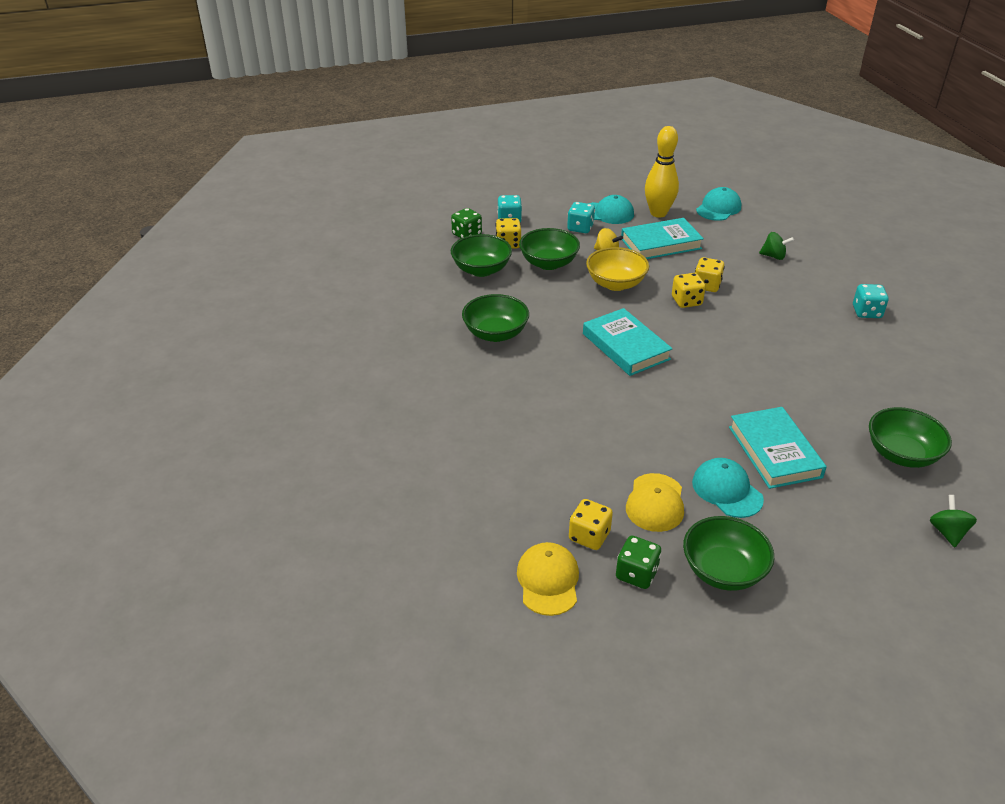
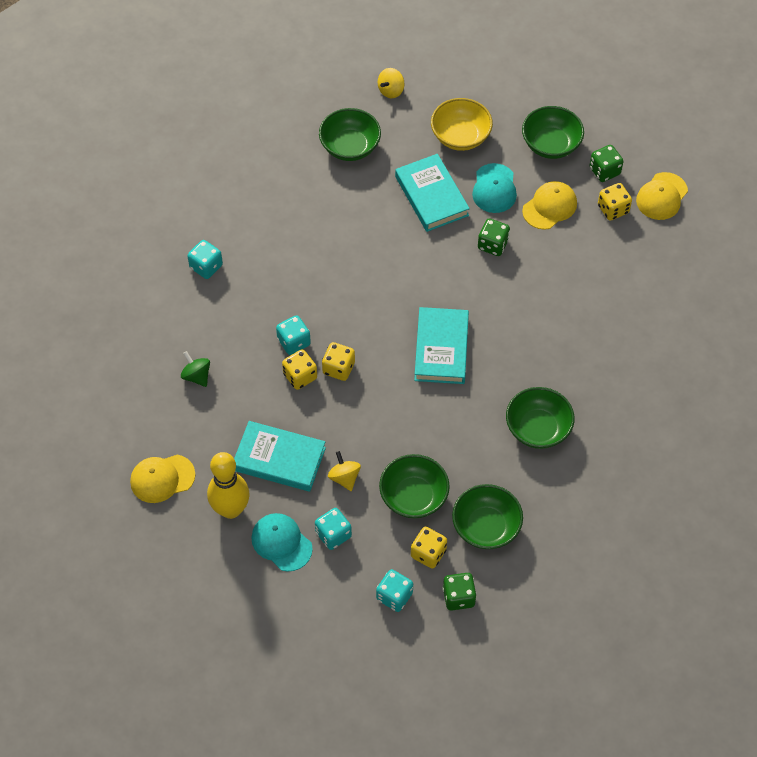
camera: 145 degrees left, 20 degrees up
(615, 283) = (377, 428): yellow bowl -> yellow bowl (460, 136)
(671, 440) = (492, 245): none -> green dice
(718, 208) = (162, 478): turquoise cap -> yellow cap
(738, 301) = (294, 342): none -> turquoise dice
(774, 452) = (431, 196): turquoise book -> turquoise book turned 45 degrees counterclockwise
(947, 532) = (391, 91): green spinning top -> yellow spinning top

